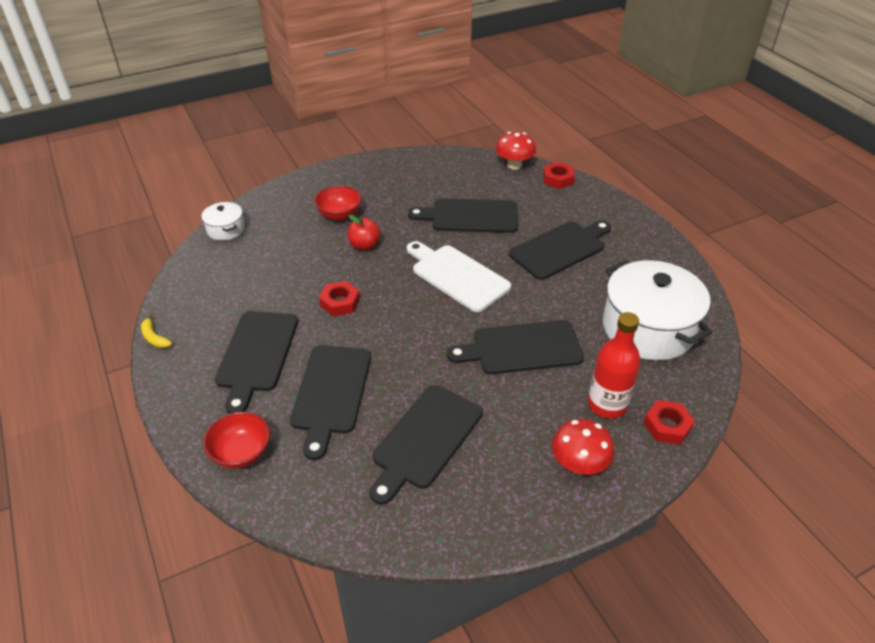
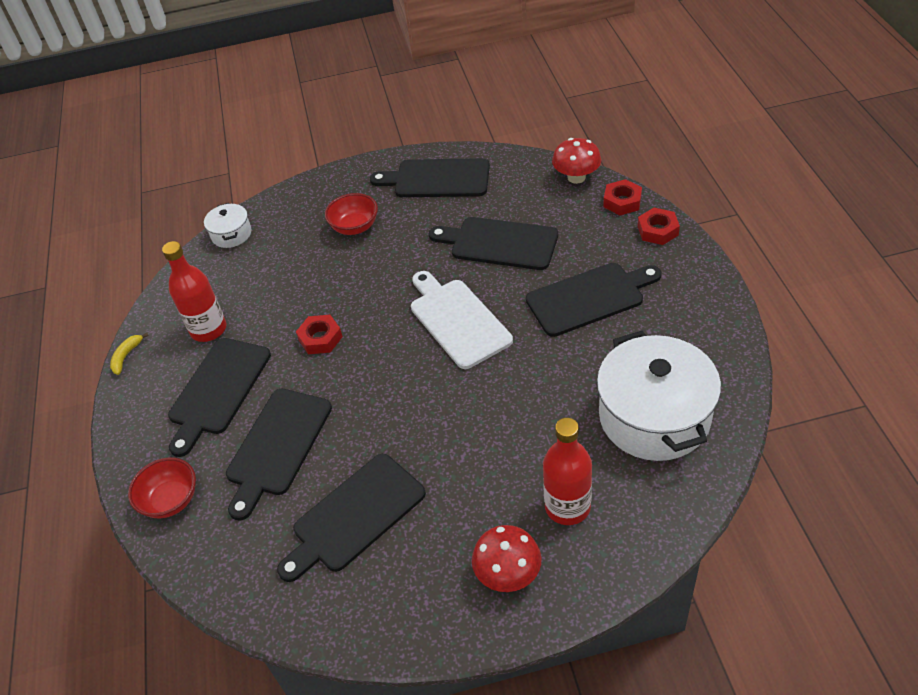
camera: 20 degrees right, 5 degrees up
(154, 337) = (126, 356): yellow banana -> yellow banana turned 45 degrees clockwise
(230, 307) = (208, 329): none -> red bottle
(364, 245) = (369, 269): red apple -> none
(522, 348) = (497, 421): black cutting board -> black cutting board (437, 179)
(667, 426) = (626, 544): red nut -> red nut (657, 230)

